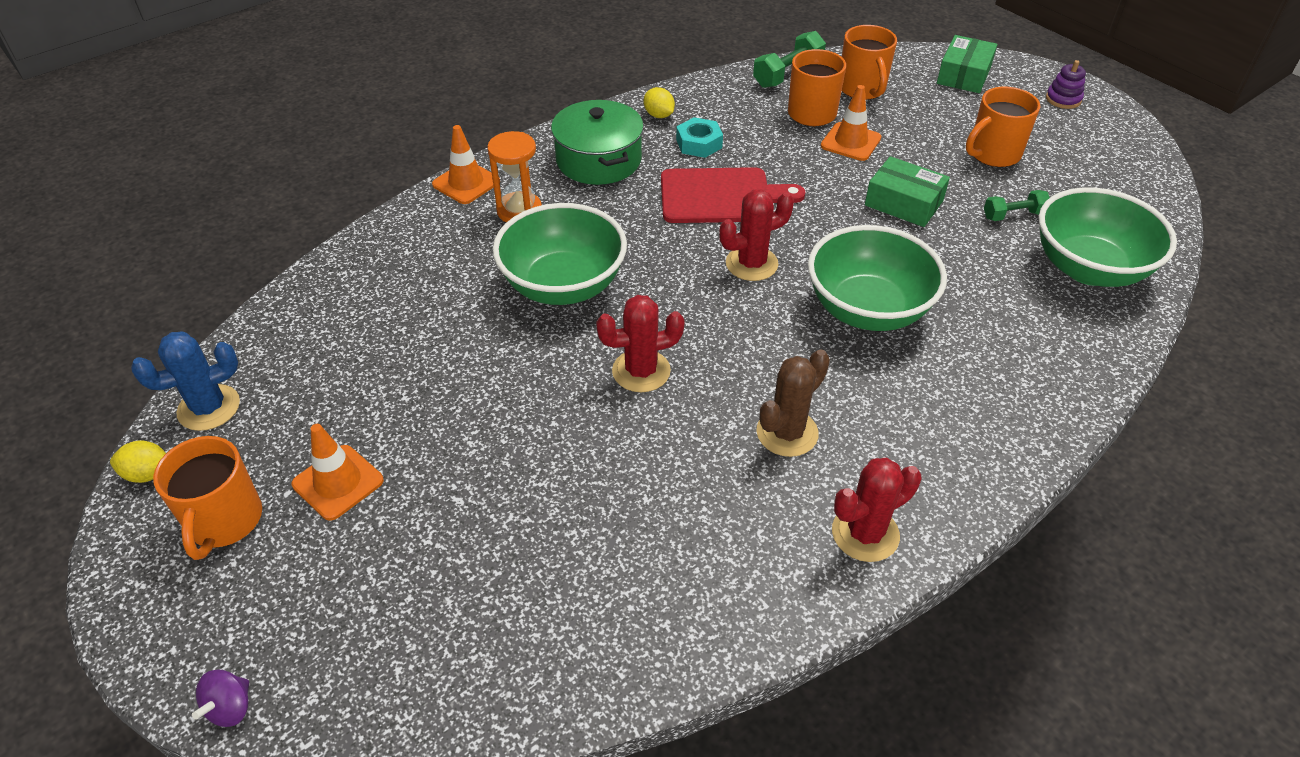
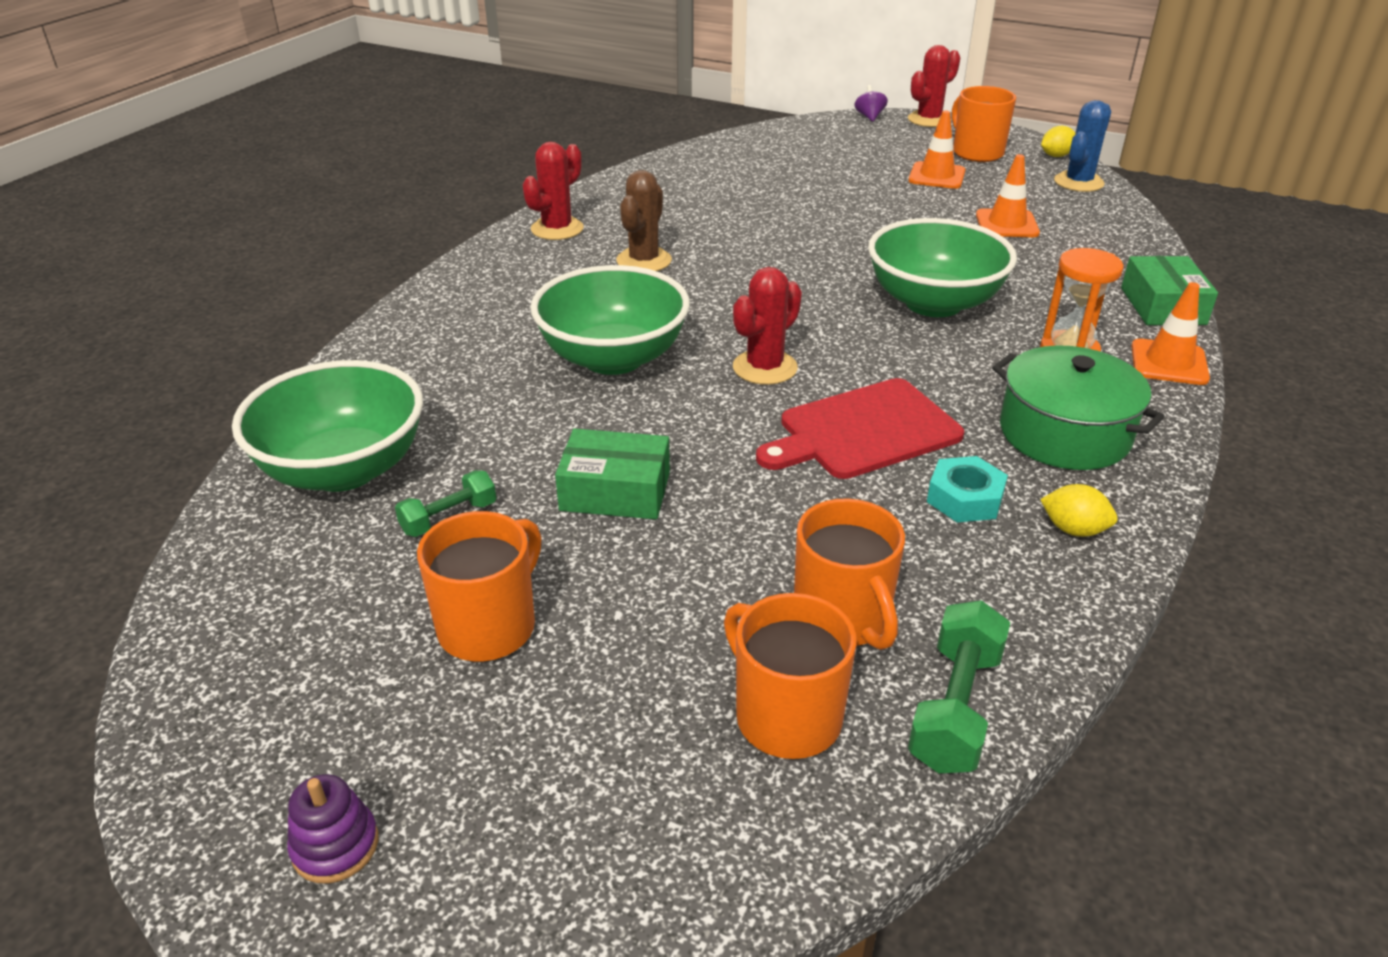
camera: 155 degrees right, 10 degrees down
(641, 371) = (795, 266): red cactus -> red cactus (929, 120)
(850, 142) = (741, 574): orange traffic cone -> orange traffic cone (1007, 224)
(963, 75) = (581, 853): green box -> green box (1163, 306)

